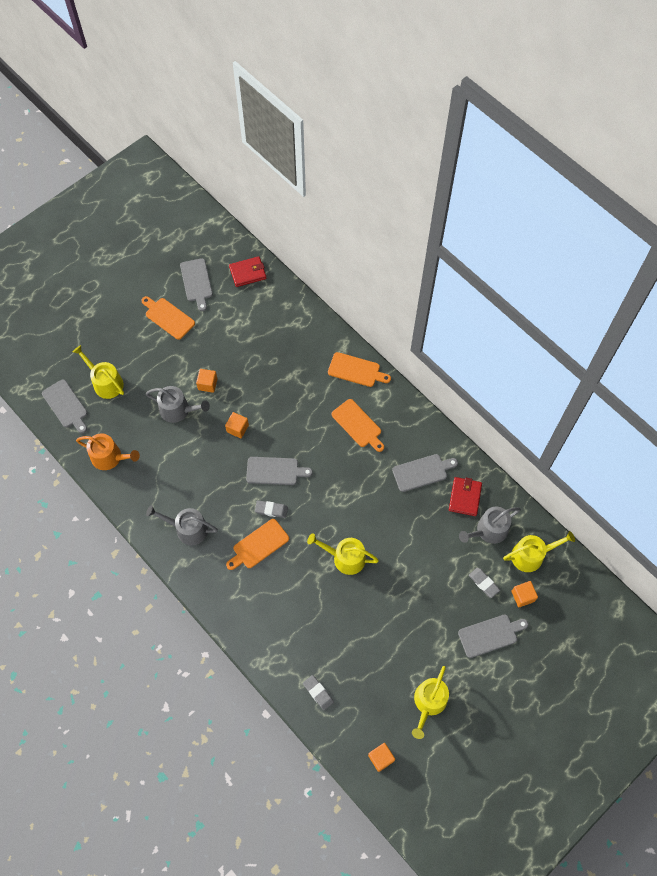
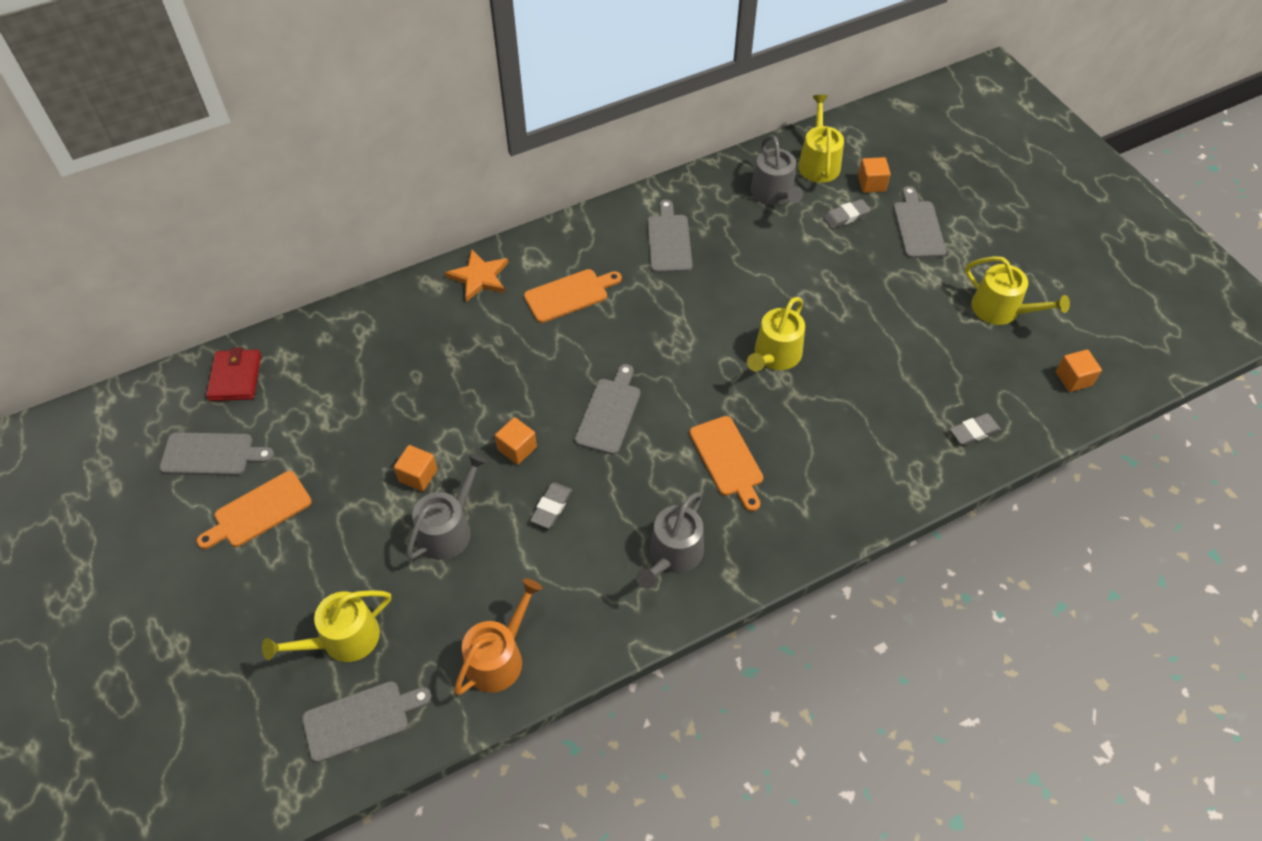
camera: 75 degrees left, 10 degrees down
(271, 510) = (673, 431): grey eraser -> grey eraser (551, 507)
(356, 370) = (479, 277): orange cutting board -> orange star
(465, 497) = (720, 206): red wallet -> none

